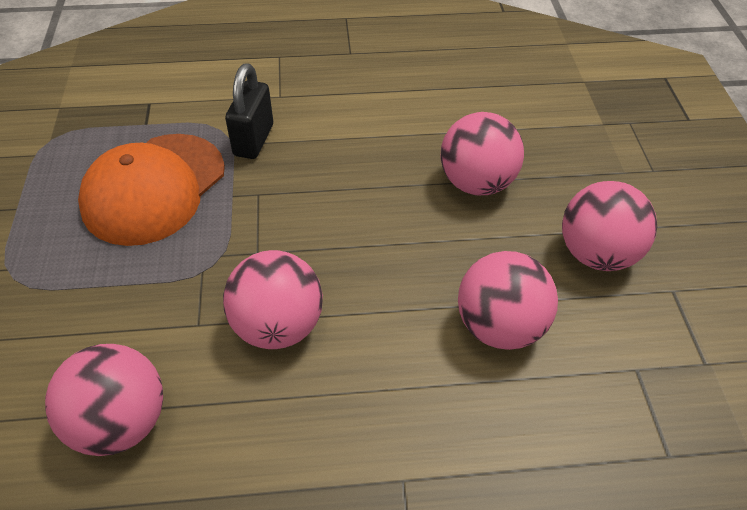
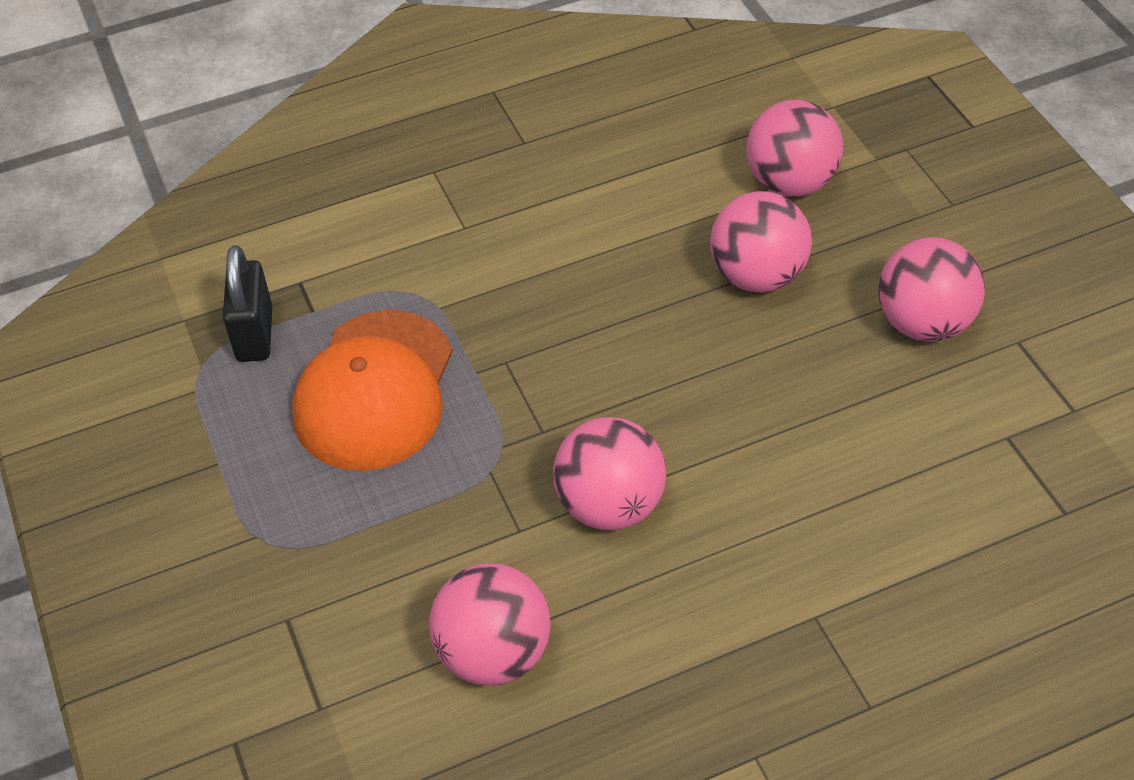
camera: 15 degrees left, 0 degrees up
(253, 140) = (463, 295): black padlock -> black padlock (255, 334)
(499, 326) = (849, 434): pink ball -> pink ball (790, 183)

